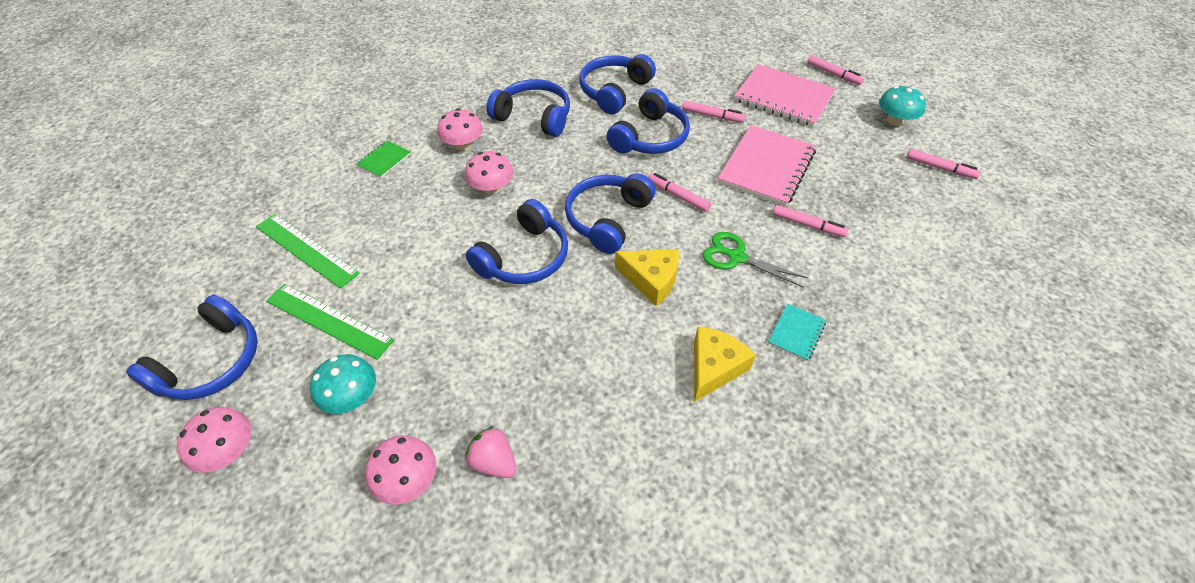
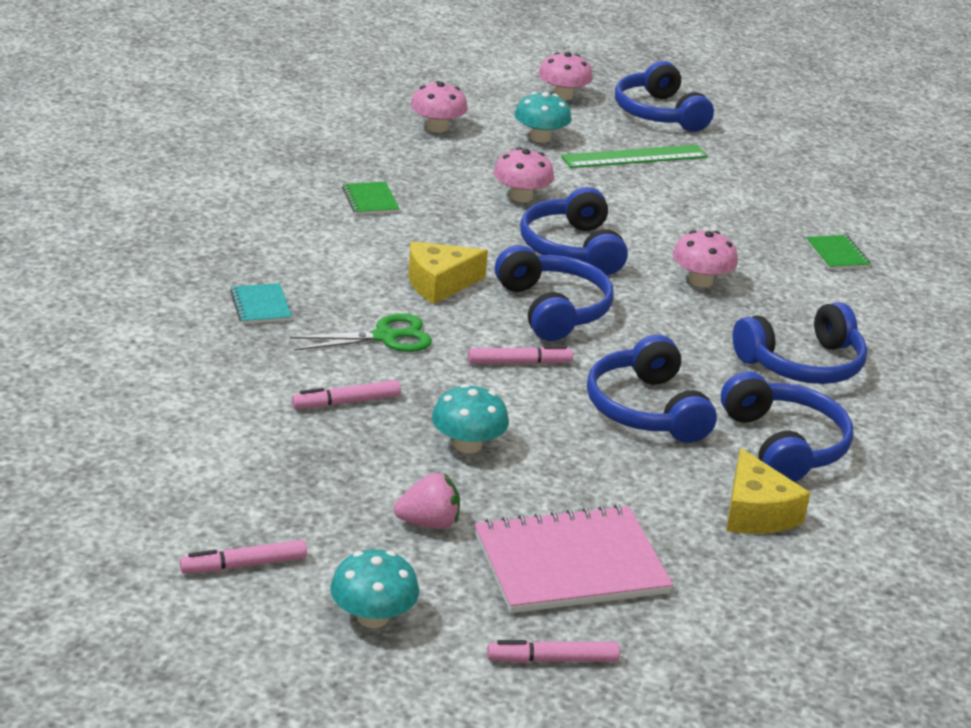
camera: 130 degrees right, 20 degrees down
(306, 249) = (741, 178): green ruler -> none
(463, 145) = (805, 301): pink mushroom -> pink mushroom (521, 197)
(494, 462) = (397, 152): pink strawberry -> pink strawberry (429, 523)
(596, 404) = (370, 200): none -> green notebook
(712, 116) = (620, 478): pink marker -> none
(714, 368) = (307, 254): yellow cheese -> yellow cheese (756, 512)
(766, 167) = (467, 445): pink notebook -> turquoise mushroom

